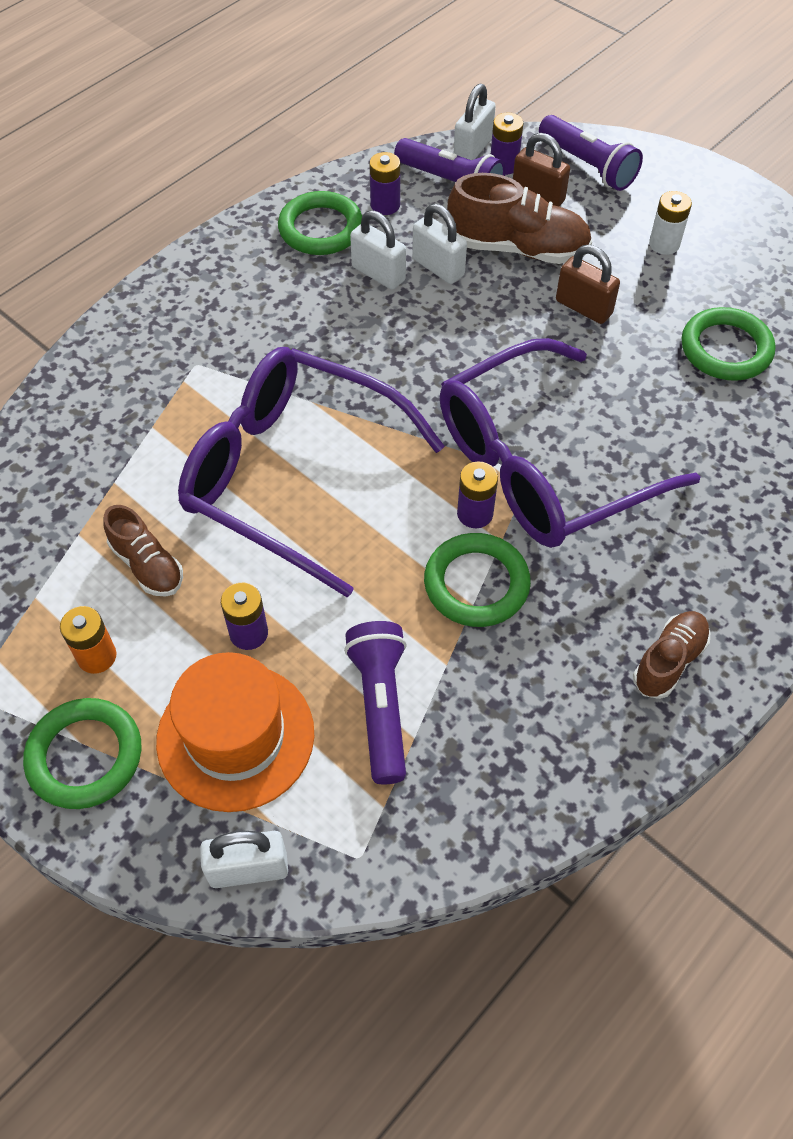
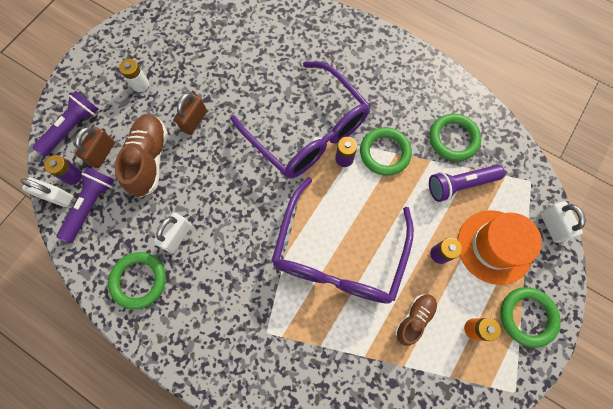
camera: 100 degrees left, 15 degrees up
(385, 205) = (114, 243): purple battery -> none
(438, 267) = (169, 202): white padlock -> none
(669, 661) = (404, 72): brown shoe -> none
(726, 349) = (217, 54): green ring -> green ring (453, 139)

